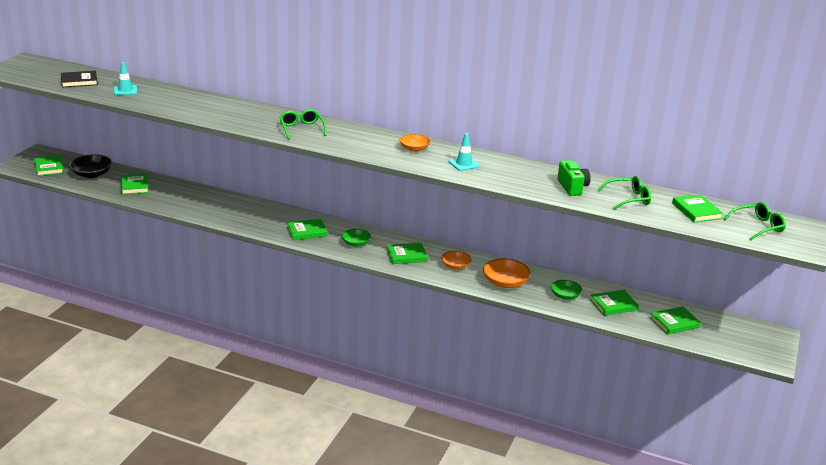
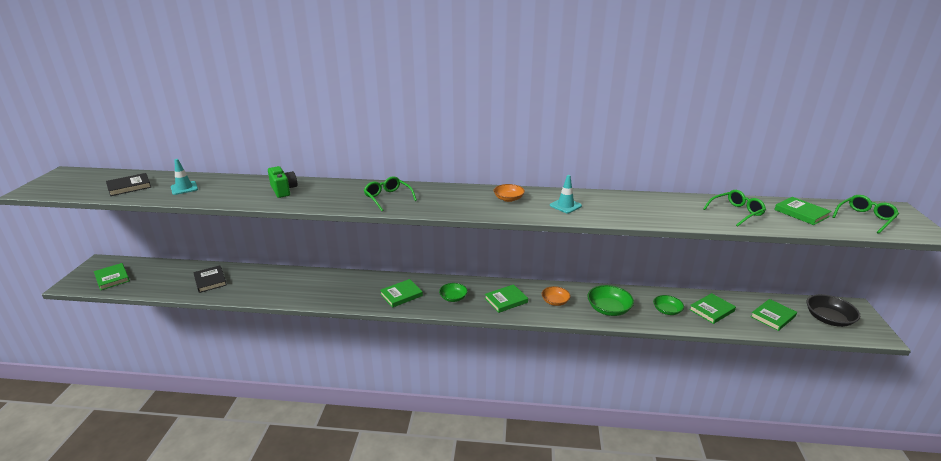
camera: 15 degrees left, 0 degrees up
(92, 174) = (161, 276): black bowl -> black bowl (828, 319)
(135, 186) = (210, 281): green book -> black book
(505, 283) = (608, 309): orange bowl -> green bowl
(572, 187) = (679, 211): green camera -> green camera (283, 190)

